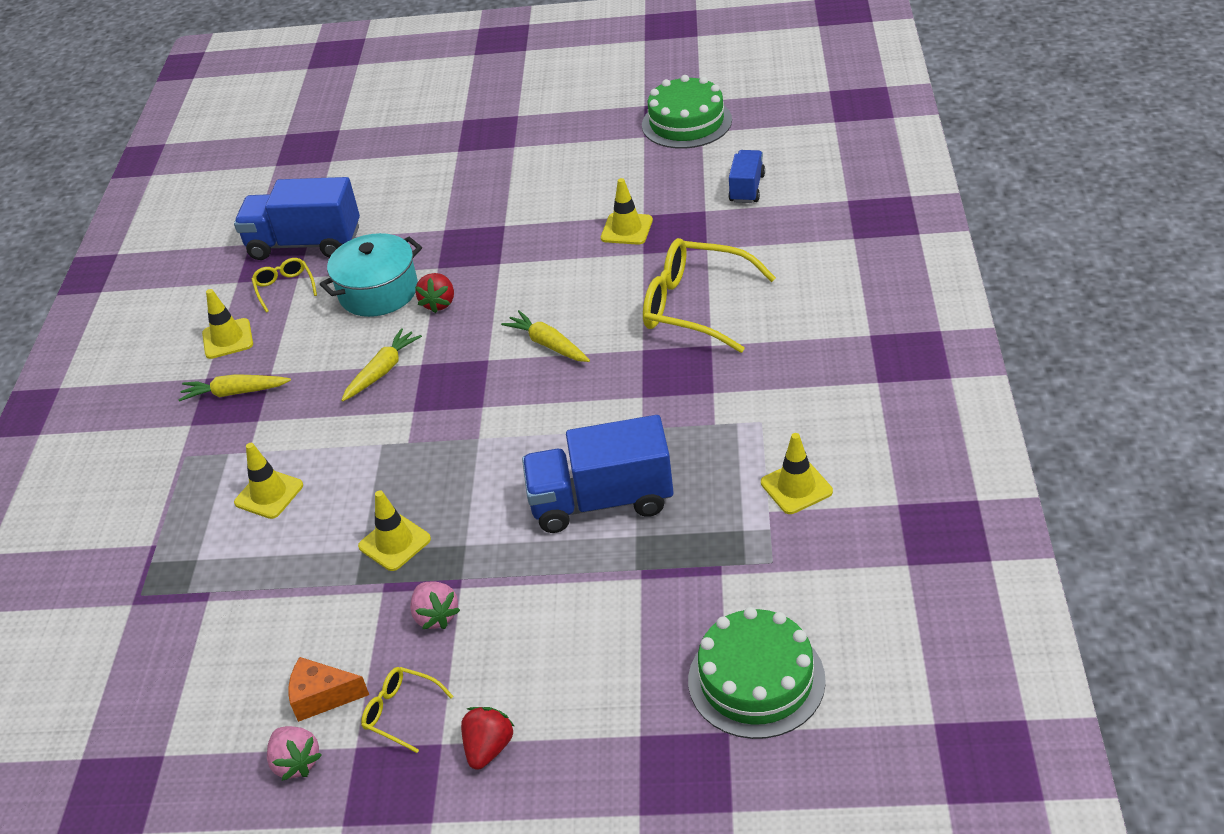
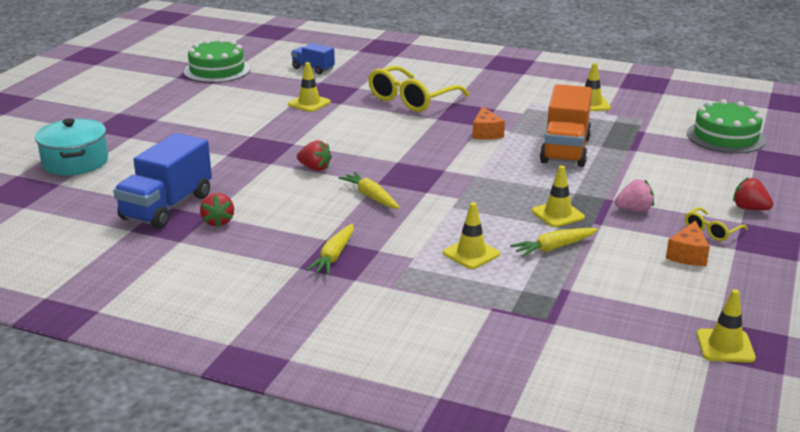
camera: 75 degrees left, 15 degrees down
(228, 339) = (257, 253): yellow traffic cone -> yellow traffic cone (725, 346)
(285, 288) = (218, 222): yellow glasses -> red strawberry
(296, 762) = (742, 270): pink strawberry -> none
(378, 292) = (273, 187): turquoise pot -> turquoise pot (75, 162)
(548, 344) = (402, 142): yellow carrot -> yellow carrot (554, 248)
(601, 501) = (565, 150): blue truck -> orange truck
(618, 408) = (486, 133): none -> orange cheese

